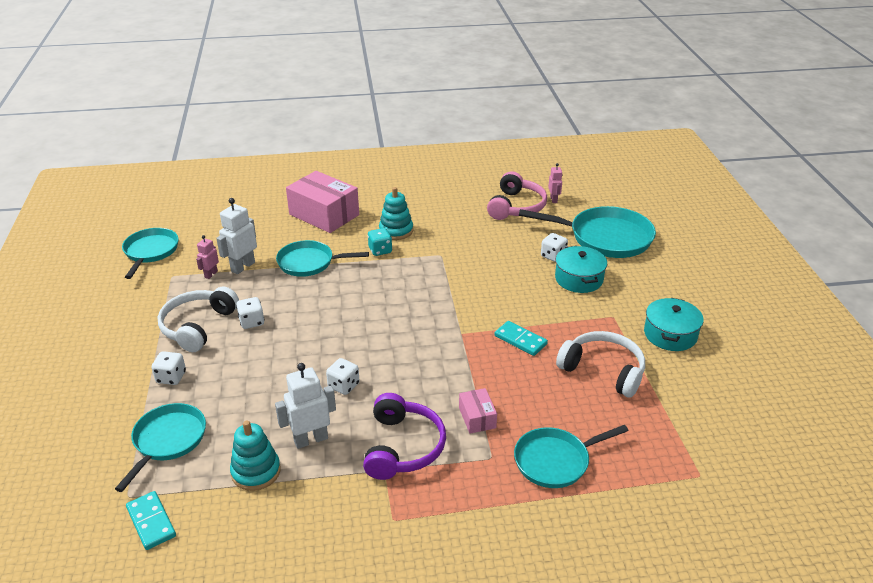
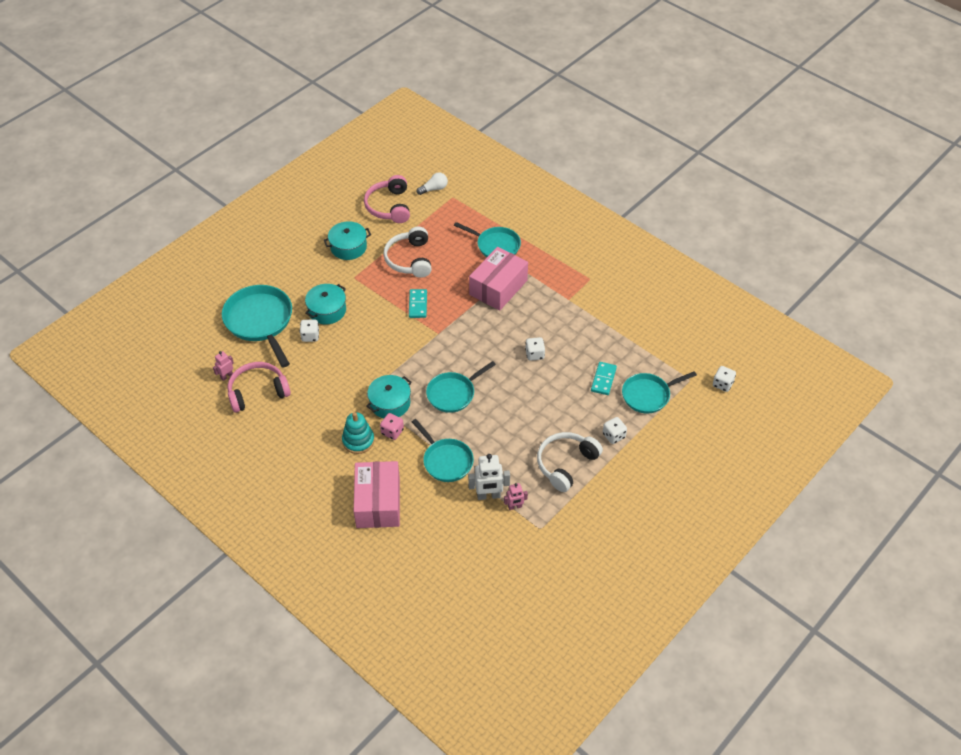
camera: 130 degrees left, 15 degrees up
(150, 252) = (530, 571): turquoise pan -> turquoise pan (453, 393)
(151, 522) = (688, 358): turquoise domino -> turquoise domino (603, 379)
(197, 326) = (565, 464): white headphones -> white headphones turned 150 degrees clockwise
(252, 322) = (533, 439): white dice -> white dice (722, 384)
(256, 472) = (623, 344): turquoise stacking toy -> none
(311, 439) = (583, 339): white robot -> none
(380, 250) = (392, 432): turquoise dice -> pink dice
(403, 447) = (547, 302): purple headphones -> none
(412, 263) = (390, 403): none -> turquoise pot
(477, 417) = (498, 287): pink box -> pink box, size x2.09
(726, 402) = (389, 206): none -> pink headphones
(734, 466) = (434, 189): none -> white light bulb

